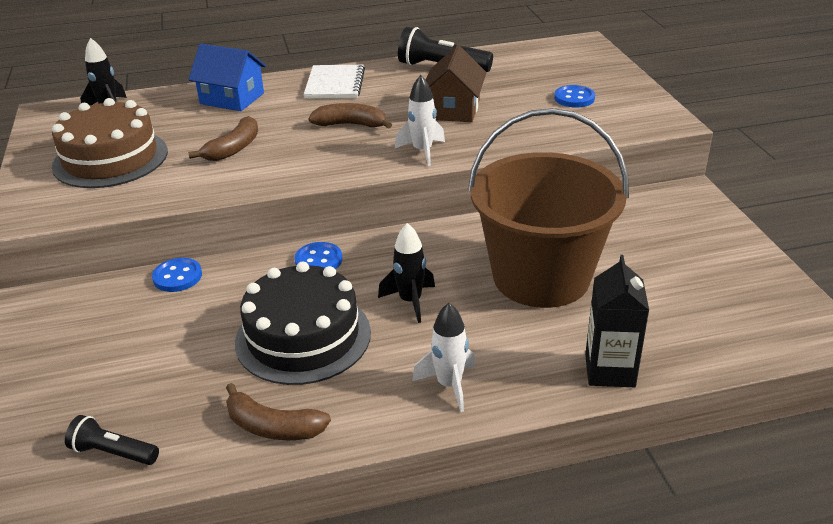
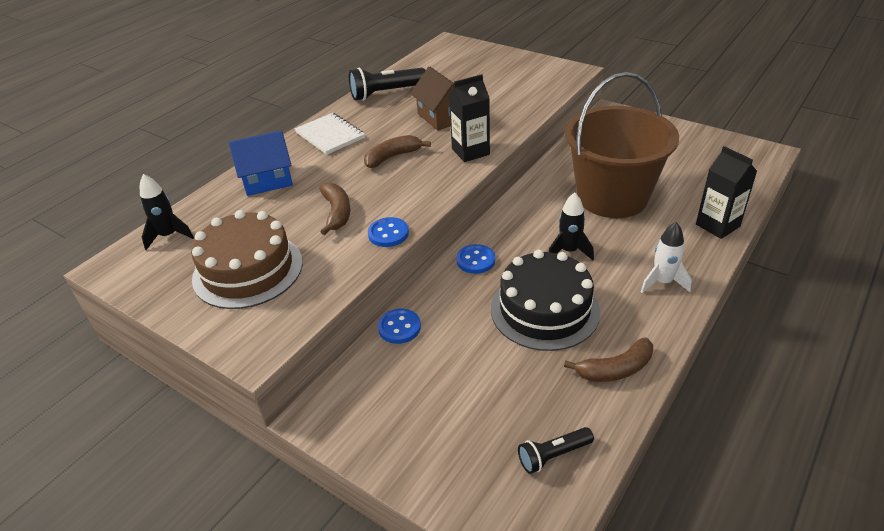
camera: 40 degrees left, 5 degrees up
(422, 151) = (470, 152): white rocket -> black carton
(574, 98) = (502, 79): blue button -> blue button (388, 233)

